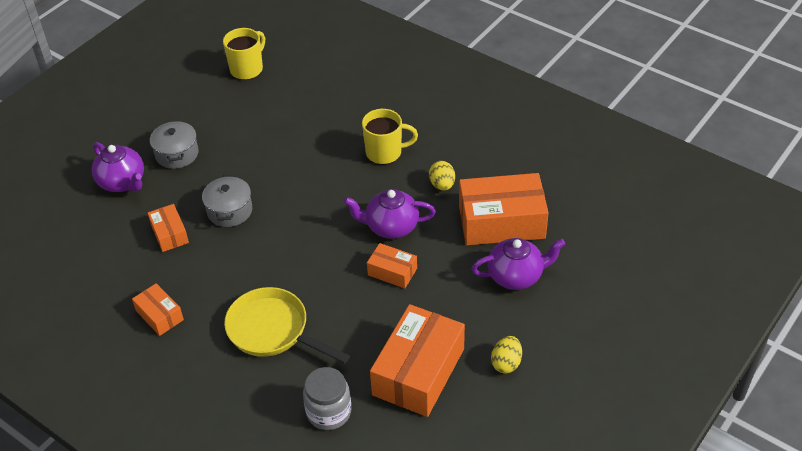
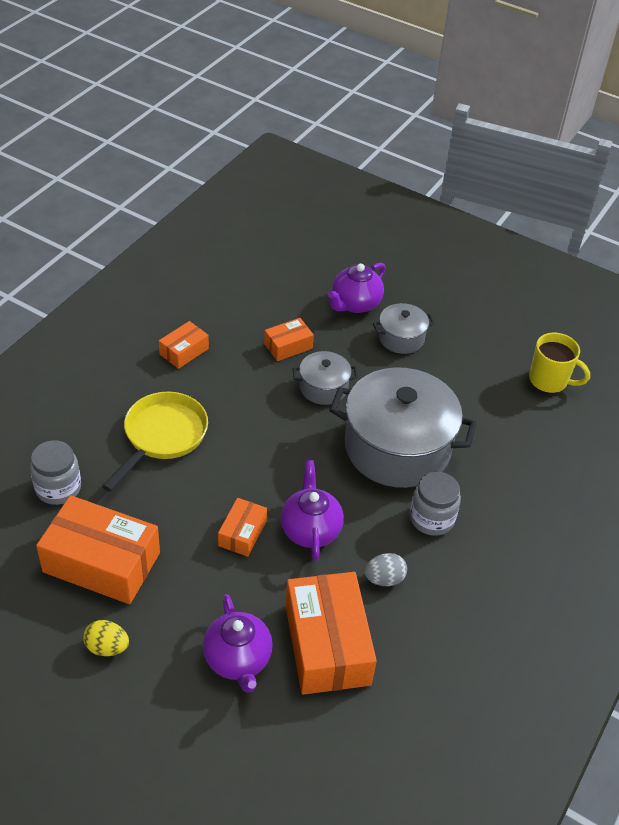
camera: 80 degrees right, 0 degrees up
(308, 167) = (397, 447): none -> grey pot
(385, 152) = (432, 518): yellow mug -> grey jar
(442, 185) = (384, 579): yellow egg -> grey egg

